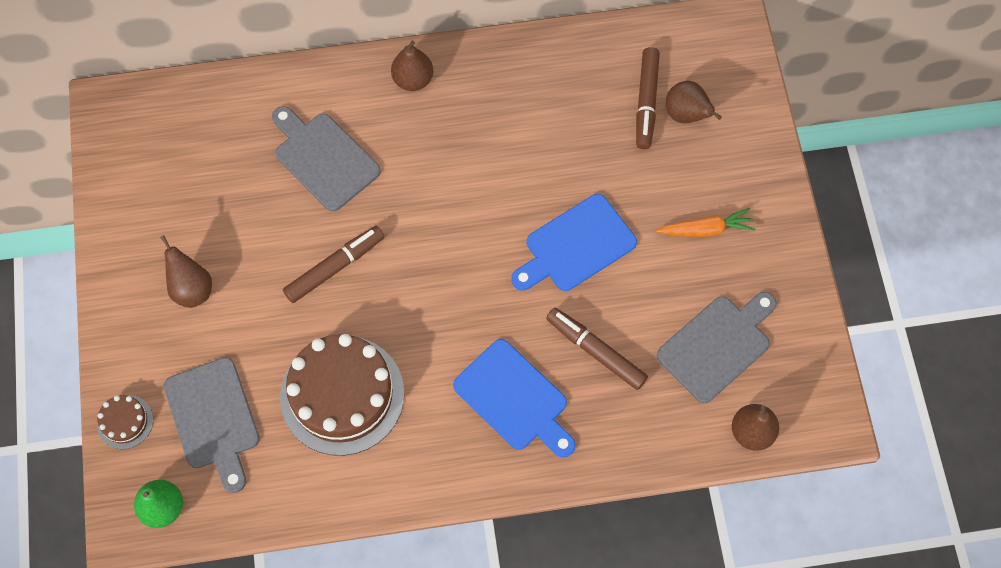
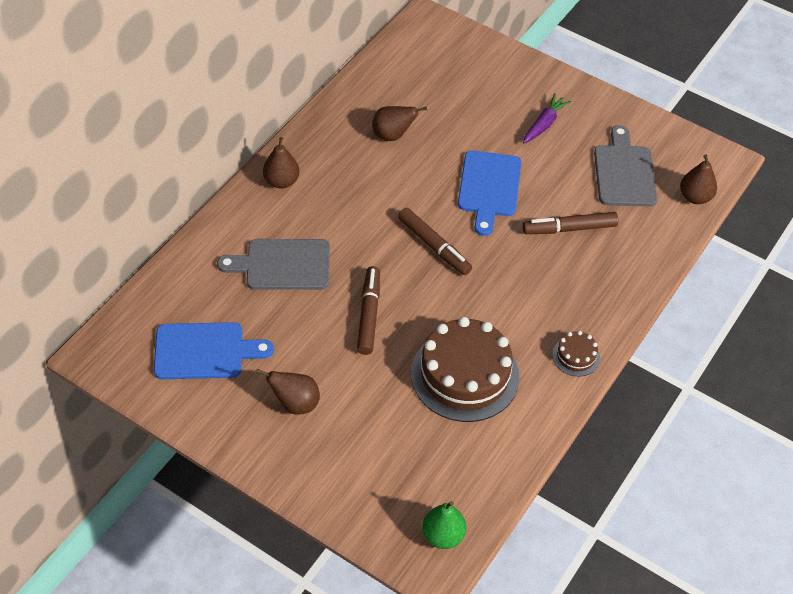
camera: 50 degrees left, 15 degrees down
(125, 422) = (353, 514): brown cake -> brown cake (576, 356)
(213, 418) = (406, 459): grey cutting board -> none
(514, 399) = (560, 289): blue cutting board -> blue cutting board (204, 351)
(646, 102) = (430, 89): brown marker -> brown marker (434, 246)
(686, 115) = (460, 79): brown pear -> brown pear (393, 135)
(706, 229) = (544, 124): orange carrot -> purple carrot

